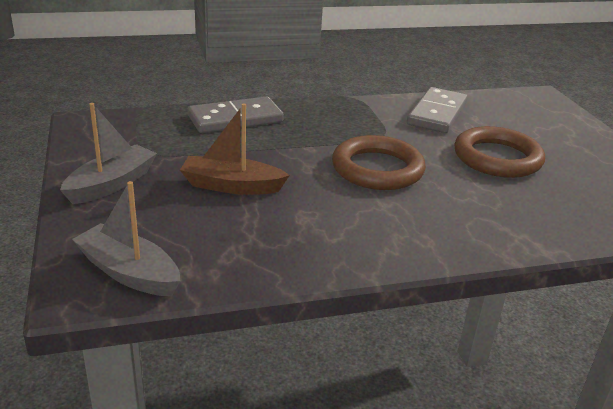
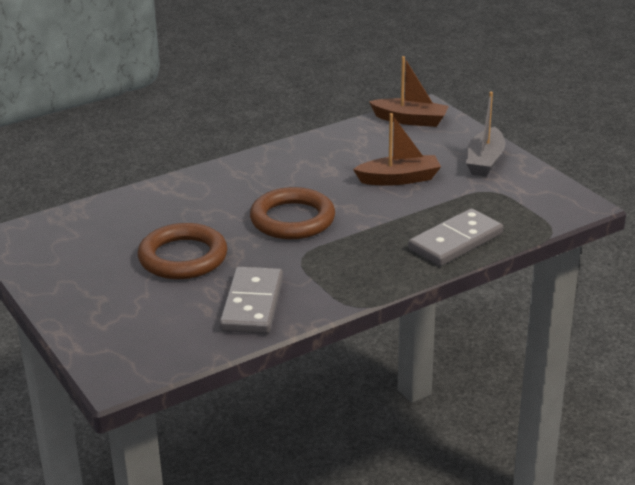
camera: 165 degrees right, 0 degrees up
(129, 272) = (410, 120): grey boat -> brown boat

